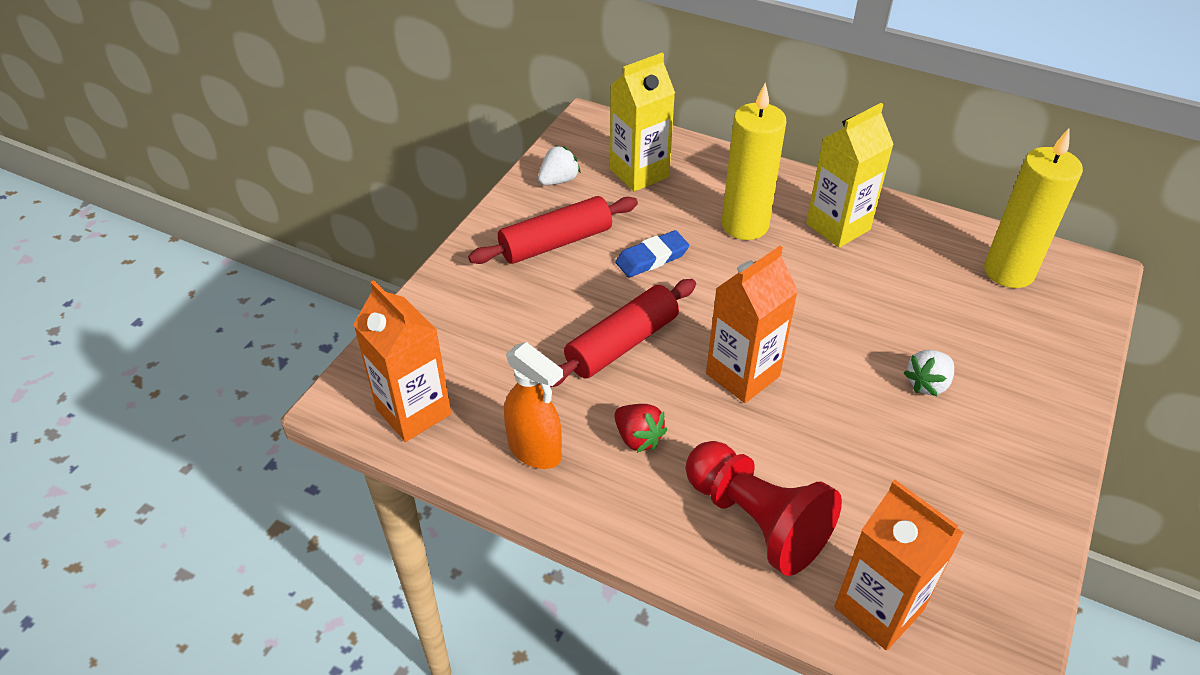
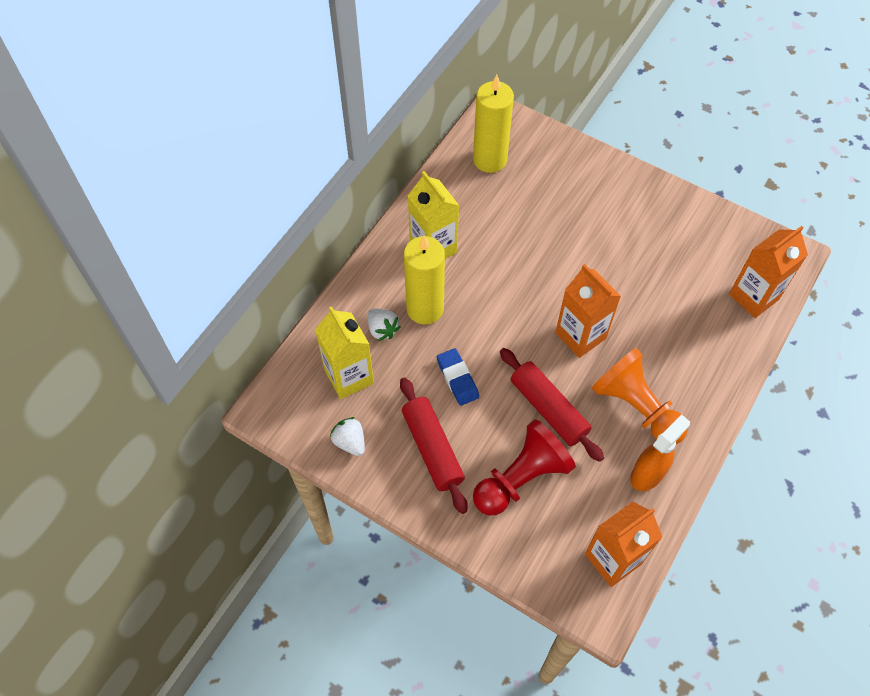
camera: 85 degrees left, 15 degrees up
(638, 438) = (636, 407): red strawberry -> orange pawn
(756, 520) = (698, 347): red pawn -> red pawn (521, 478)
(927, 384) = (590, 232): white strawberry -> white strawberry (382, 329)

